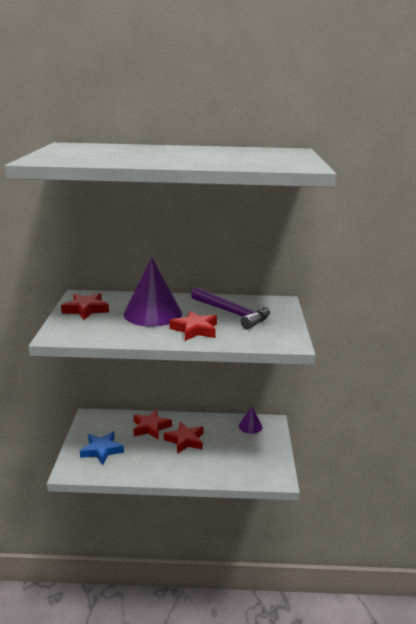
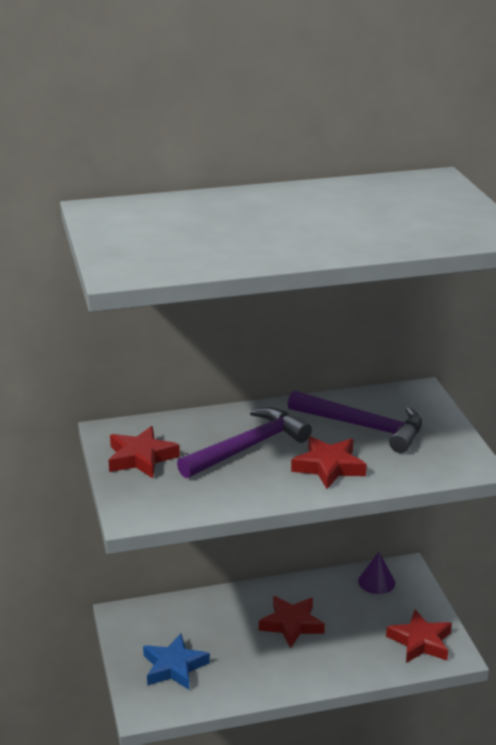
camera: 15 degrees left, 5 degrees up
(150, 427) = (228, 614): red star -> red star (420, 642)
(152, 313) = (247, 447): purple cone -> purple hammer

